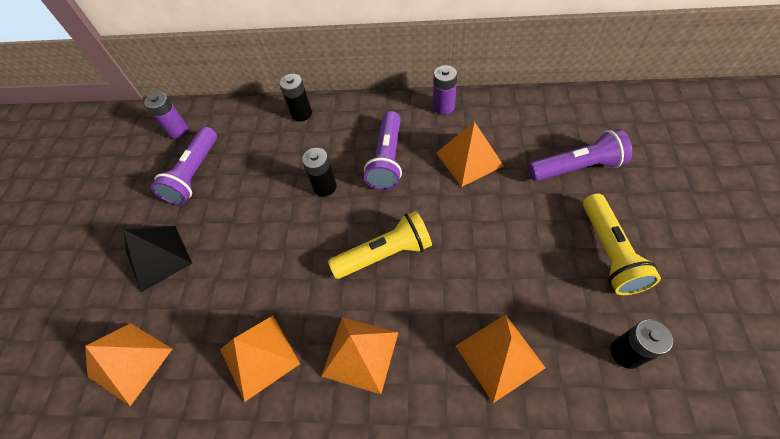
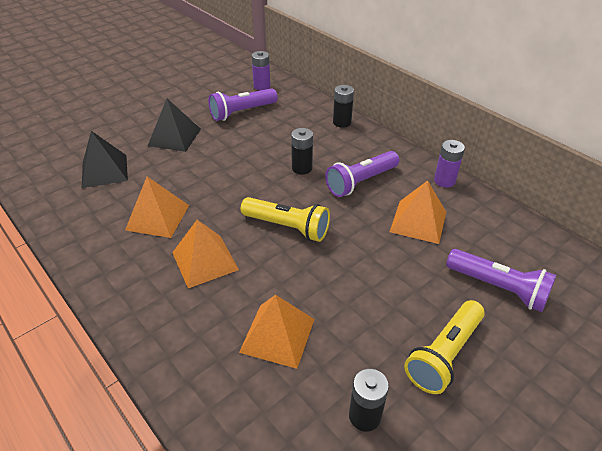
camera: 40 degrees right, 15 degrees down
(130, 362) = (104, 171): orange pyramid -> black pyramid

